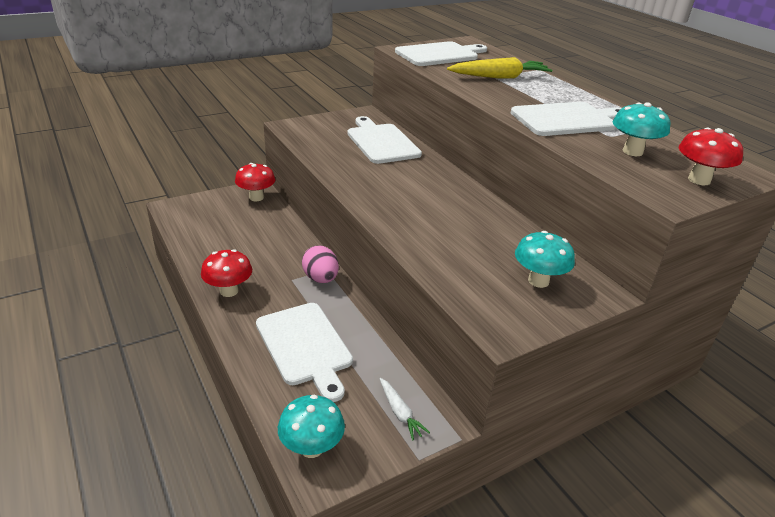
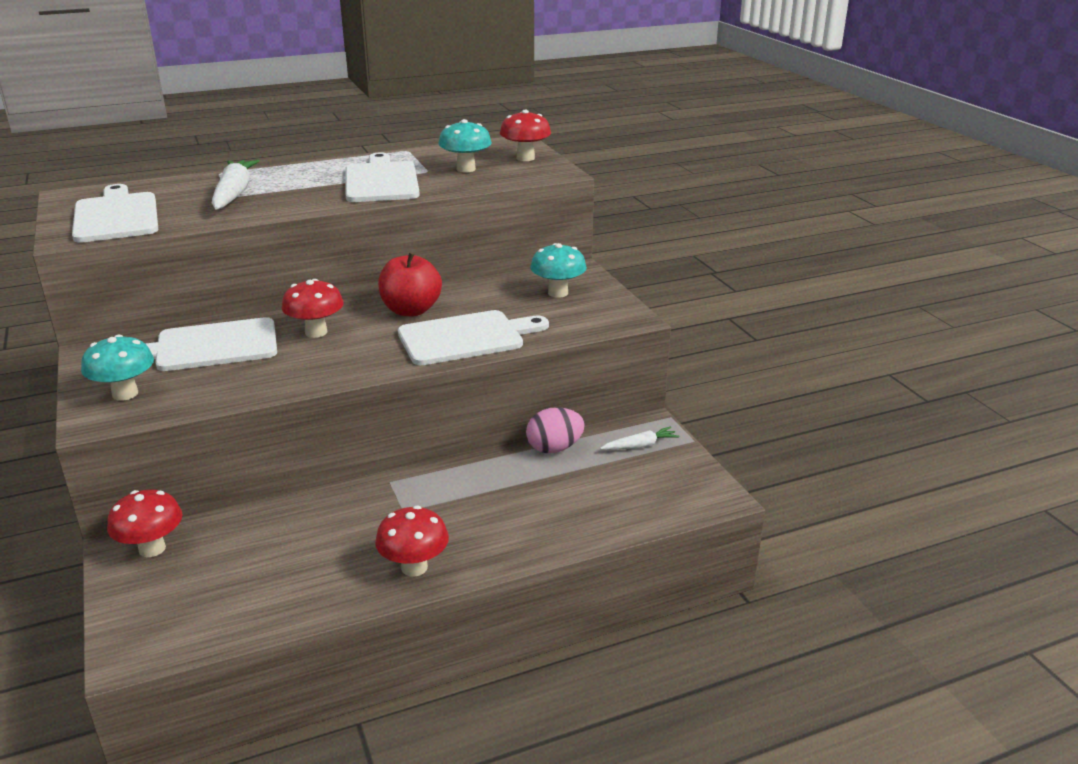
camera: 80 degrees left, 5 degrees down
(305, 346) = (538, 501): white cutting board -> white cutting board (466, 337)
(312, 448) = (685, 500): turquoise mushroom -> turquoise mushroom (125, 394)
(321, 278) = (408, 486): pink egg -> pink egg (554, 448)
(412, 173) = (316, 332): none -> red mushroom
(463, 206) = (411, 310): none -> red apple
(500, 77) = (234, 194): yellow carrot -> white carrot

